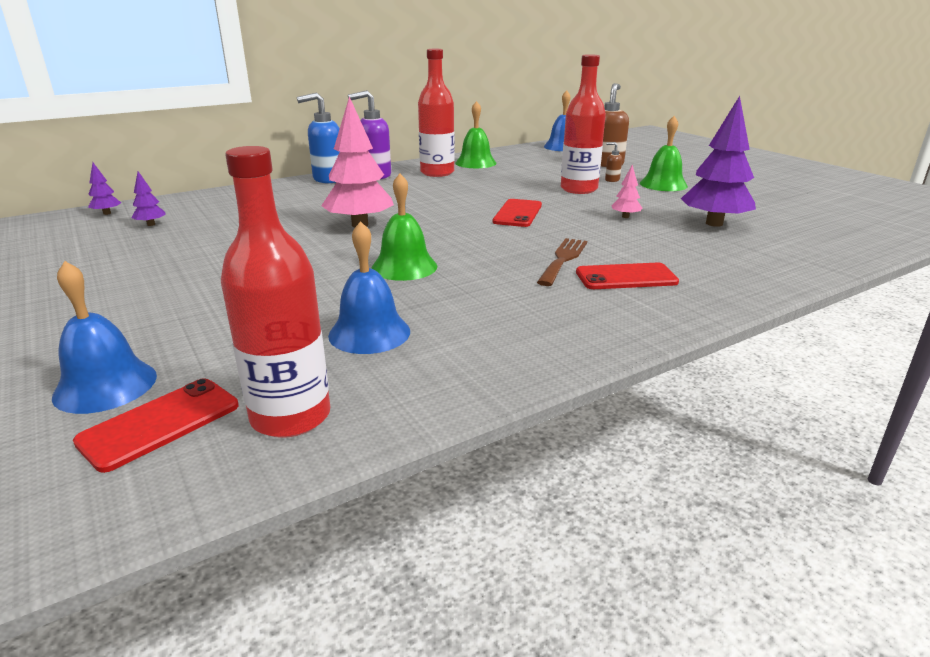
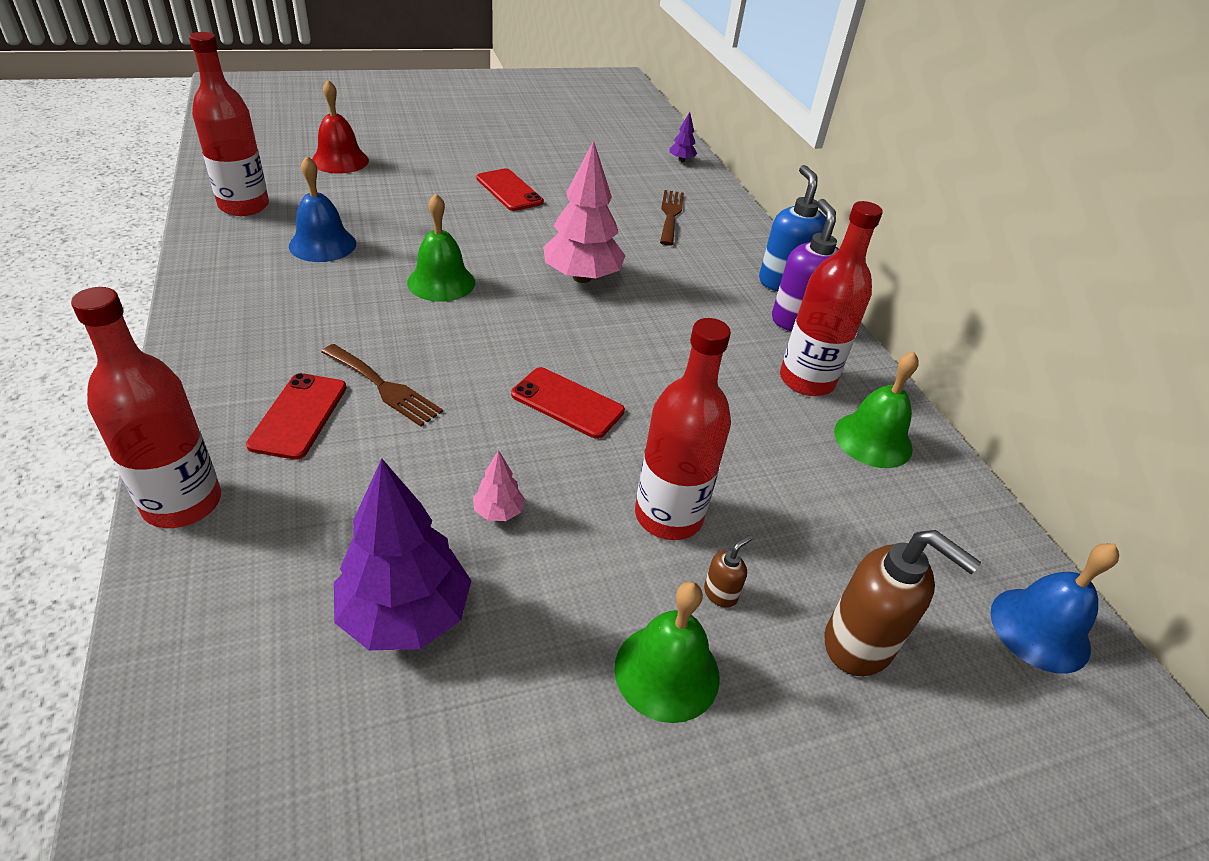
camera: 100 degrees right, 15 degrees up
(105, 385) = (340, 160): blue bell -> red bell
(151, 224) = (638, 177): purple tree -> none
(160, 423) = (280, 173): red phone -> red phone (509, 190)
(233, 209) = (670, 215): none -> brown fork
(746, 289) = (182, 503): none -> red bottle

